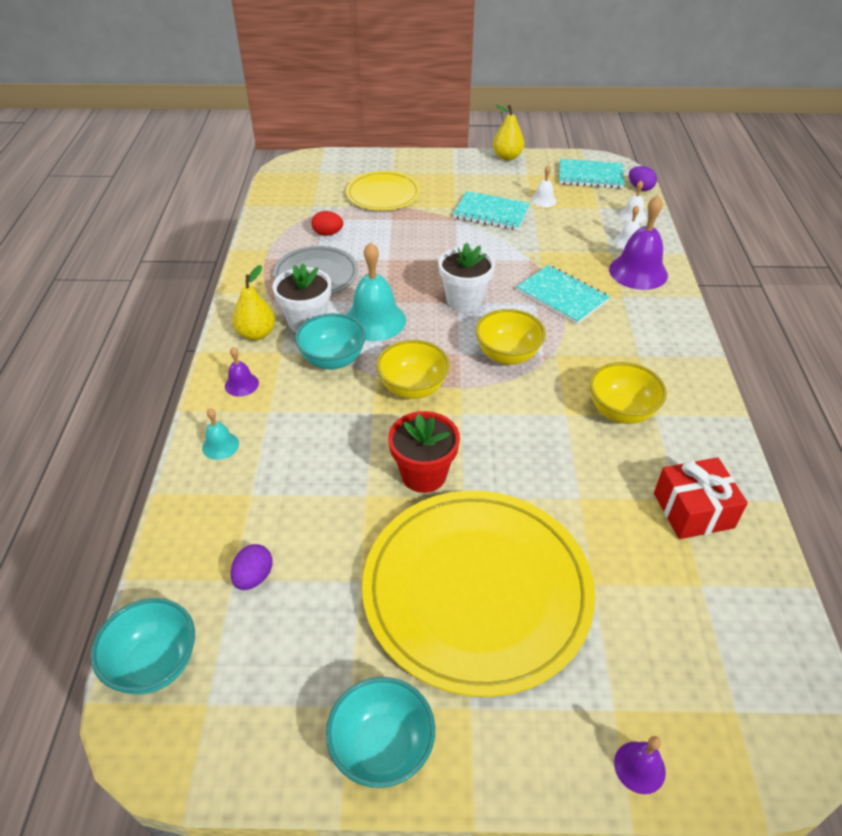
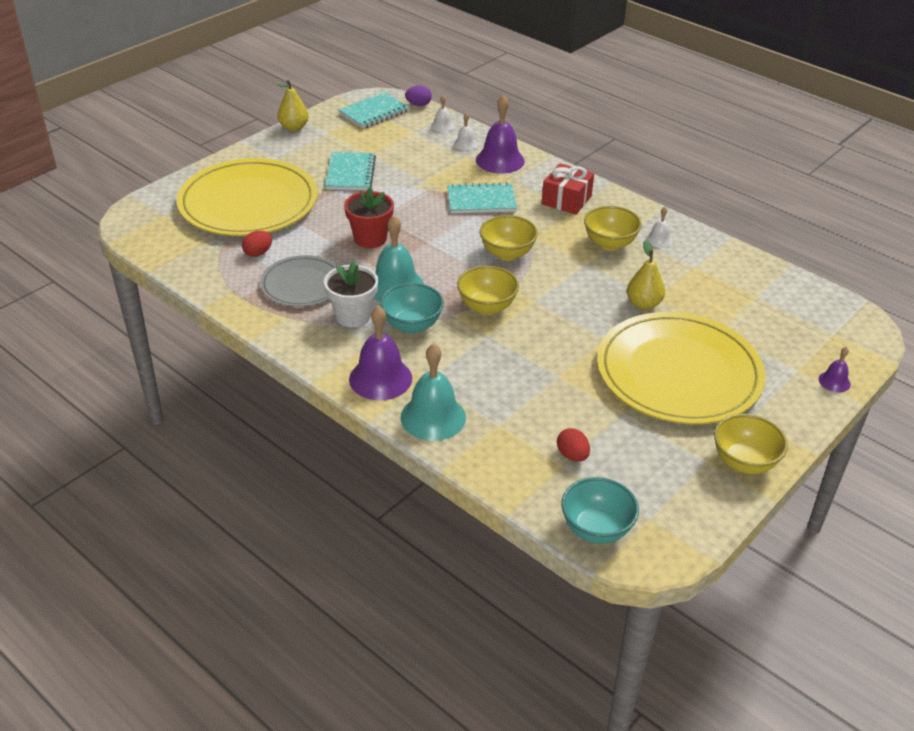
camera: 50 degrees left, 5 degrees down
(220, 445) = (433, 417): turquoise bell -> turquoise bell, size x2.01
(241, 384) = (380, 378): purple bell -> purple bell, size x2.01
(254, 577) = (572, 455): purple egg -> red egg
(256, 334) = (332, 345): yellow pear -> yellow pear (643, 304)
(382, 748) = (744, 462): turquoise bowl -> yellow bowl
(383, 194) = (248, 203): yellow plate -> yellow plate, size x1.83
(423, 474) = (568, 344): red flower pot -> red flower pot (370, 238)
(464, 300) = (429, 238): white flower pot -> none
(491, 213) = (350, 173): turquoise notebook -> turquoise notebook turned 60 degrees counterclockwise
(543, 200) = (370, 145): white bell -> white bell (659, 240)
(693, 510) = (707, 267): red gift -> red gift (566, 200)

